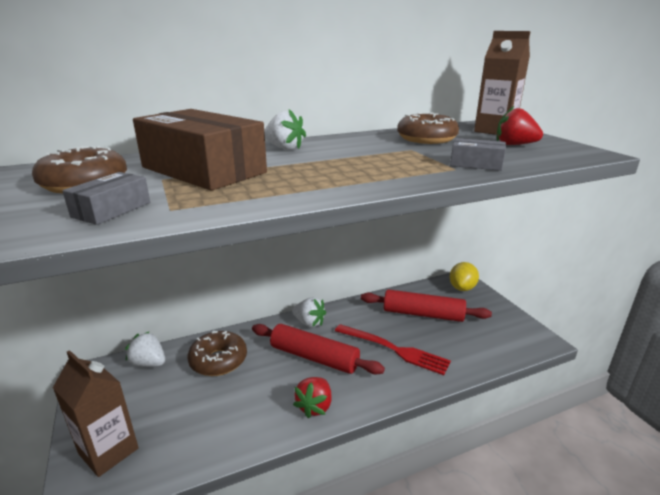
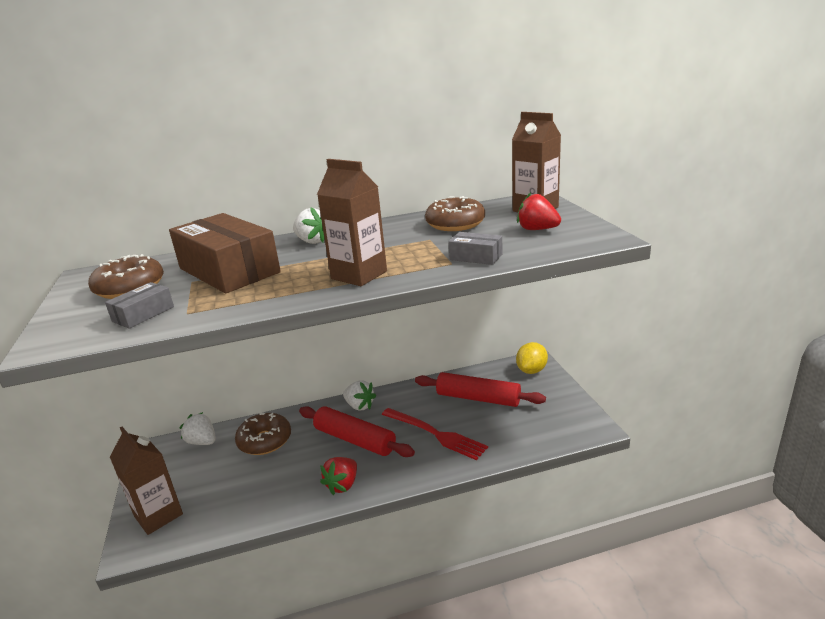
camera: 10 degrees right, 0 degrees up
(361, 176) = (359, 275): none -> brown carton

